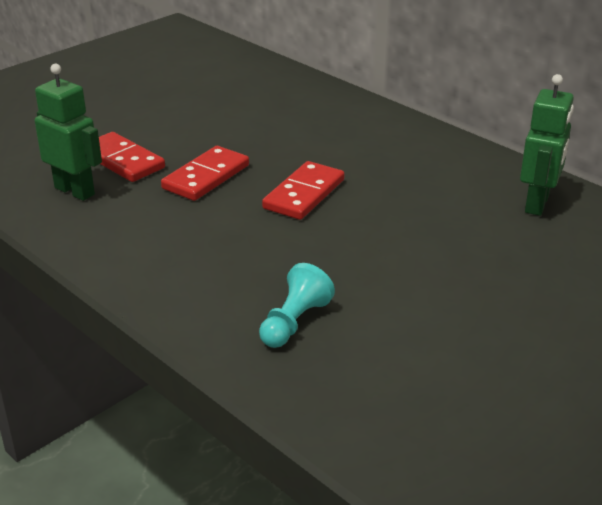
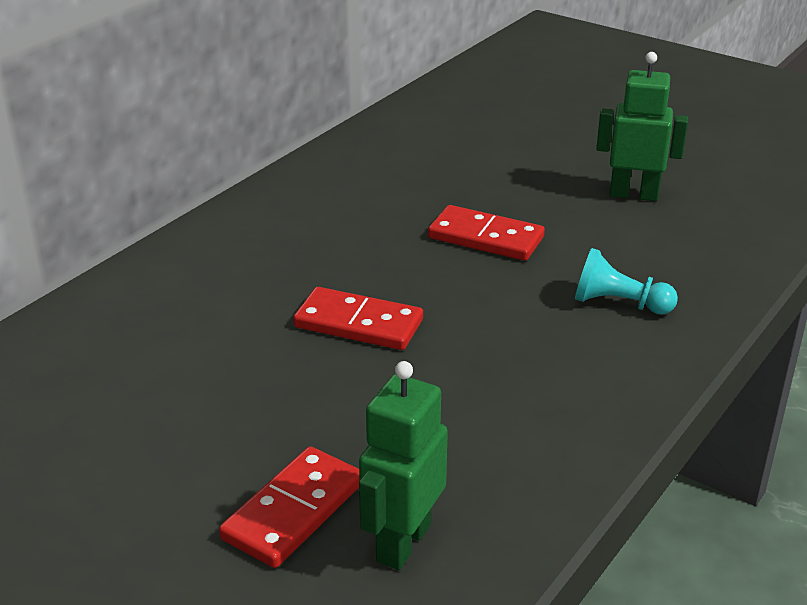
camera: 100 degrees left, 0 degrees up
(206, 177) = (330, 412): red domino -> red domino (486, 238)
(537, 204) = (343, 180): green robot -> green robot (633, 194)

